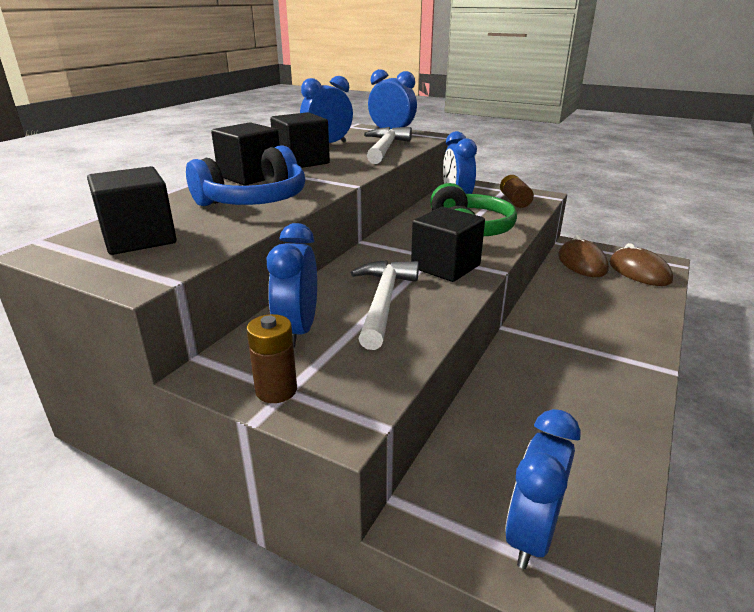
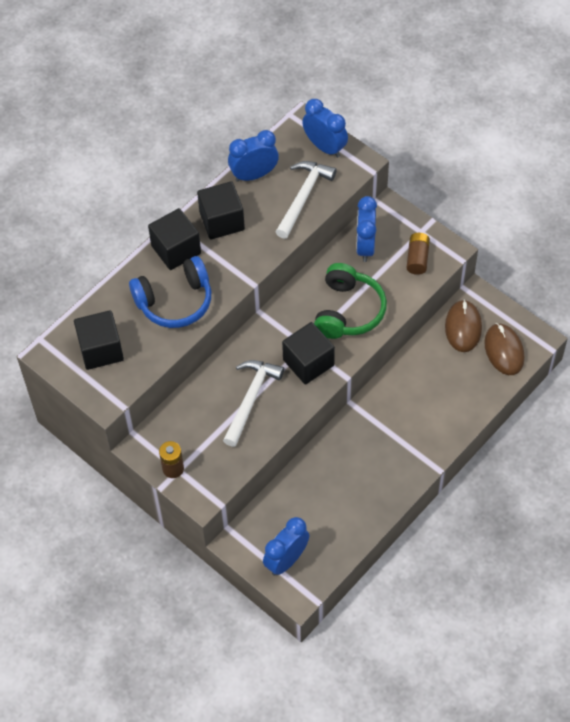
camera: 15 degrees right, 30 degrees up
(298, 331) = (191, 419): blue clock -> none

